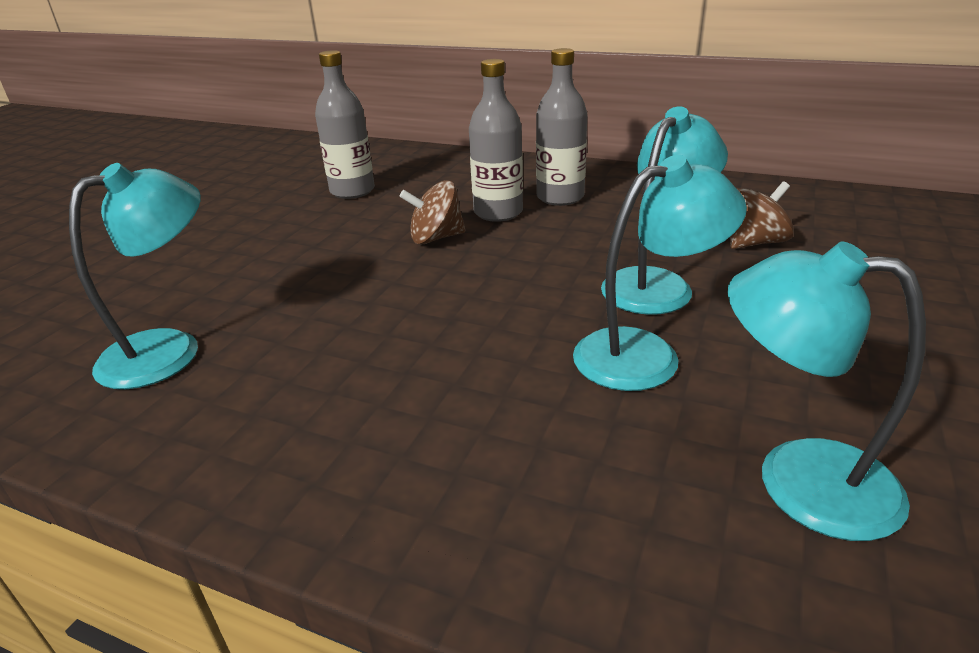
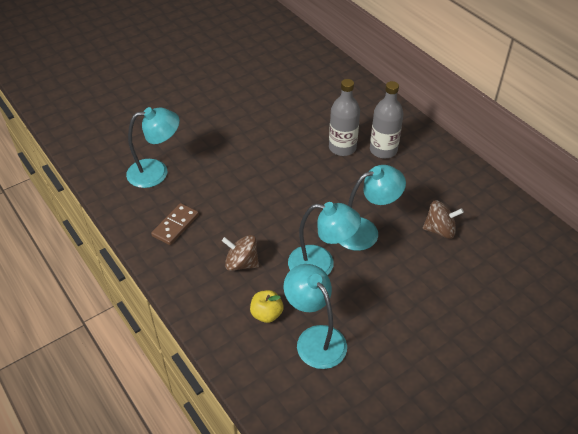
camera: 30 degrees right, 15 degrees up
(281, 417) = (175, 225): none -> brown domino
(352, 191) = (287, 95): grey bottle -> none
(436, 238) = (298, 153): brown spinning top -> brown spinning top (241, 263)
(648, 486) = (266, 314): none -> yellow apple

